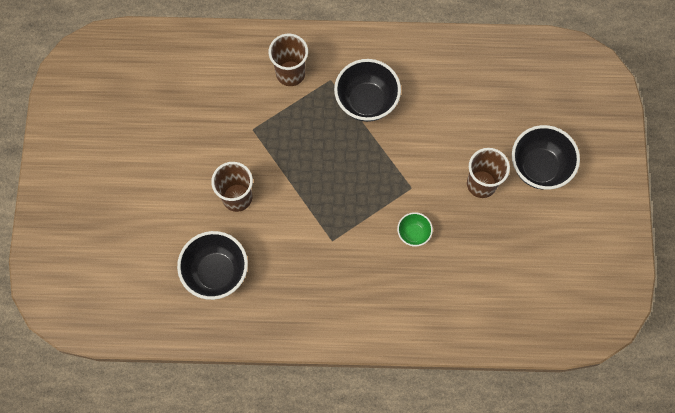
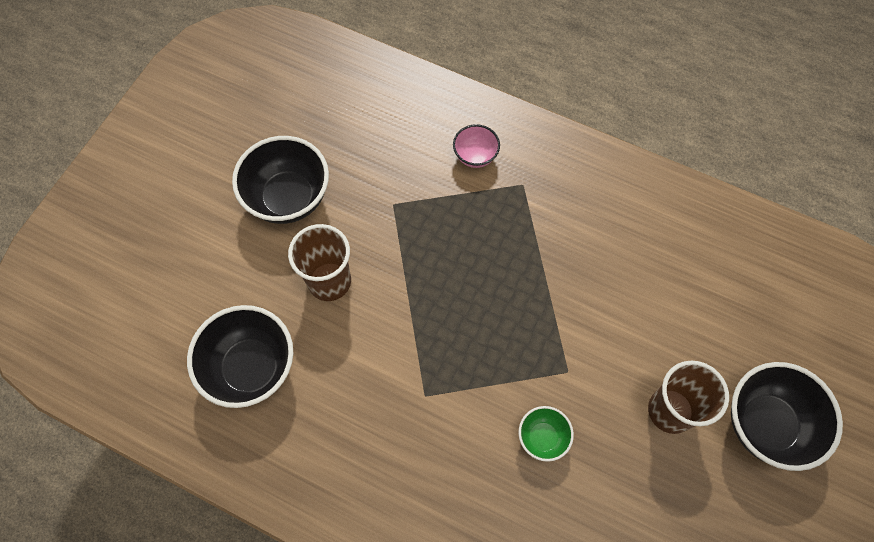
camera: 25 degrees right, 5 degrees down
(290, 73) = (475, 156): brown cup -> pink bowl
(366, 102) = (557, 231): black bowl -> black bowl (288, 198)

